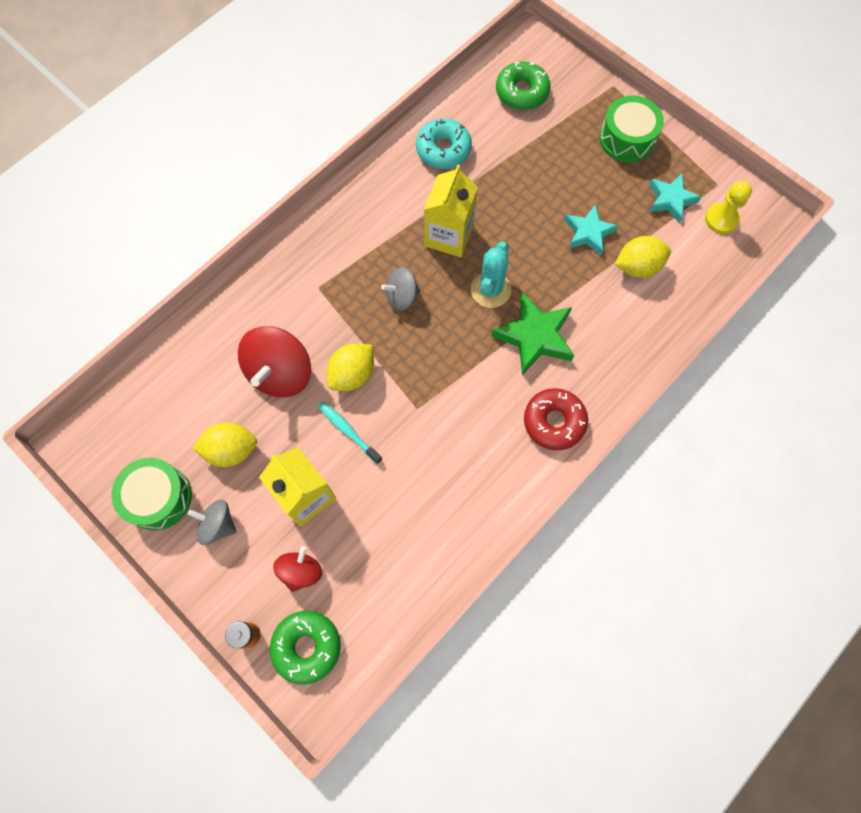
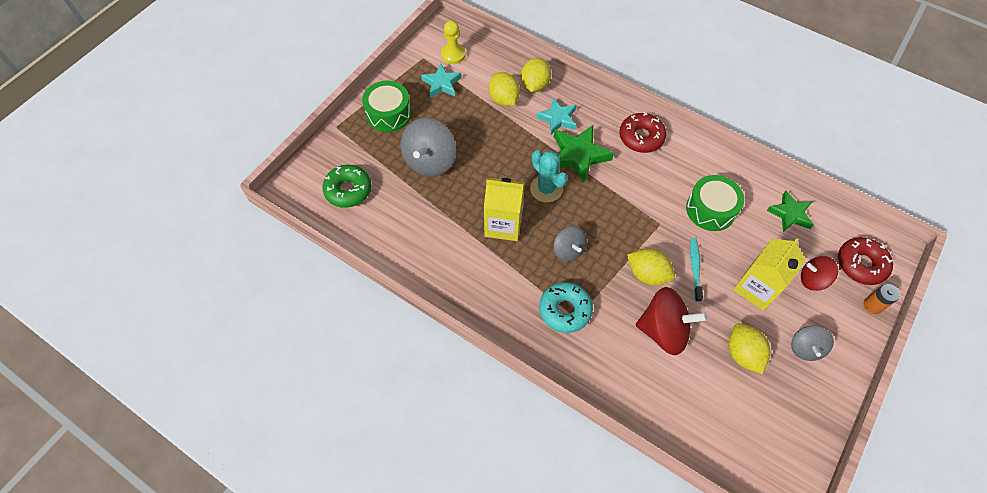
camera: 100 degrees left, 10 degrees down
(158, 497) = (804, 403): green drum -> green drum (710, 209)
(307, 647) = (861, 264): green donut -> red donut
(348, 431) = (695, 268): turquoise toothbrush -> turquoise toothbrush turned 150 degrees clockwise
(400, 581) = (790, 214): none -> green star
(443, 149) = (417, 241): turquoise donut -> turquoise donut (565, 310)
(490, 290) = (546, 189): turquoise cactus -> turquoise cactus turned 45 degrees clockwise
(550, 173) = (430, 161): none -> grey spinning top
(588, 233) = (481, 131): turquoise star -> turquoise star (558, 119)
(659, 308) = (535, 85): none -> yellow lemon

